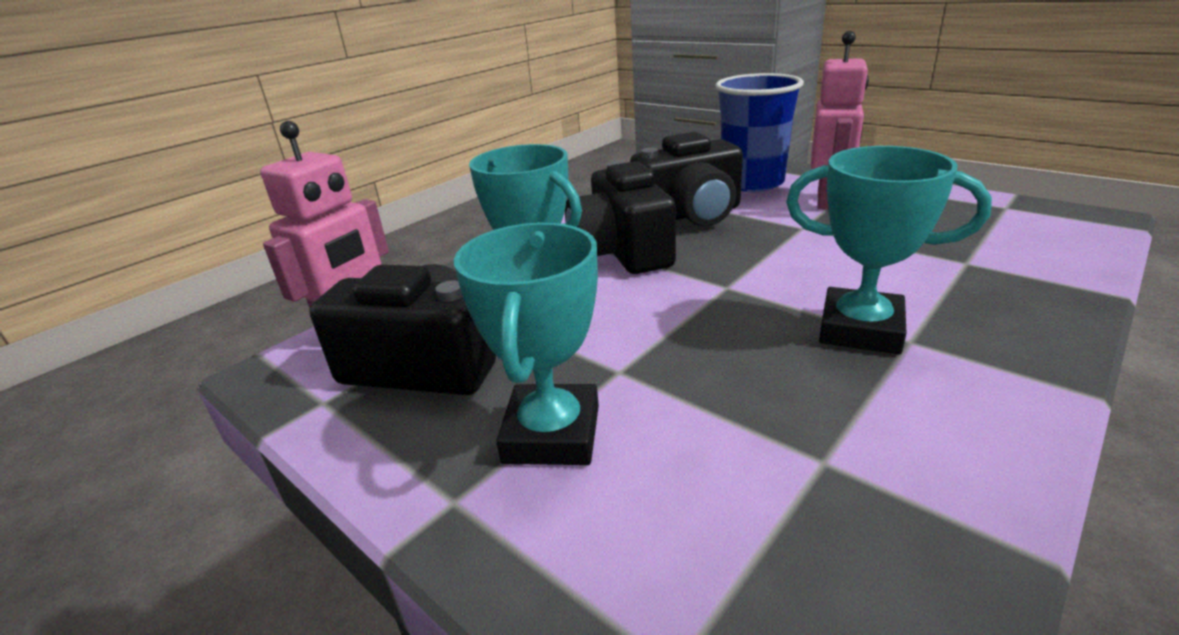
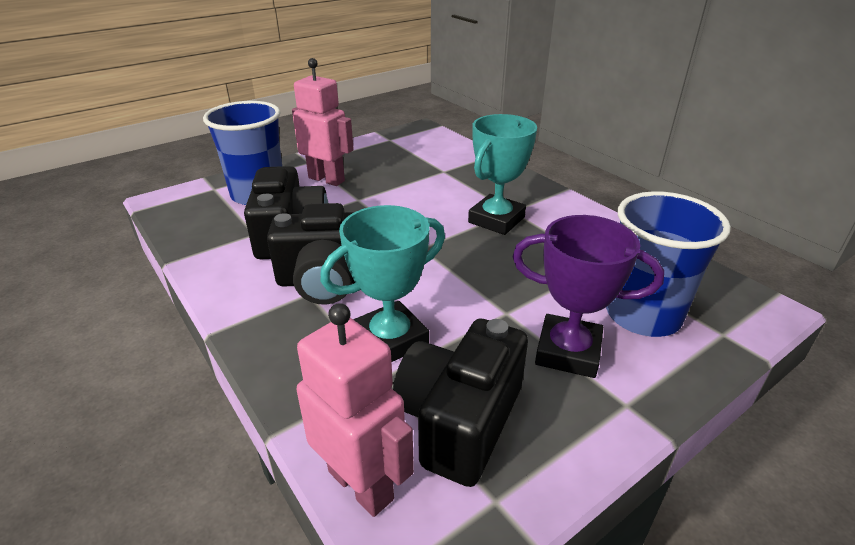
camera: 80 degrees left, 5 degrees up
(551, 434) = (568, 352): turquoise trophy -> purple trophy
(679, 522) = (643, 315): none -> blue cup

